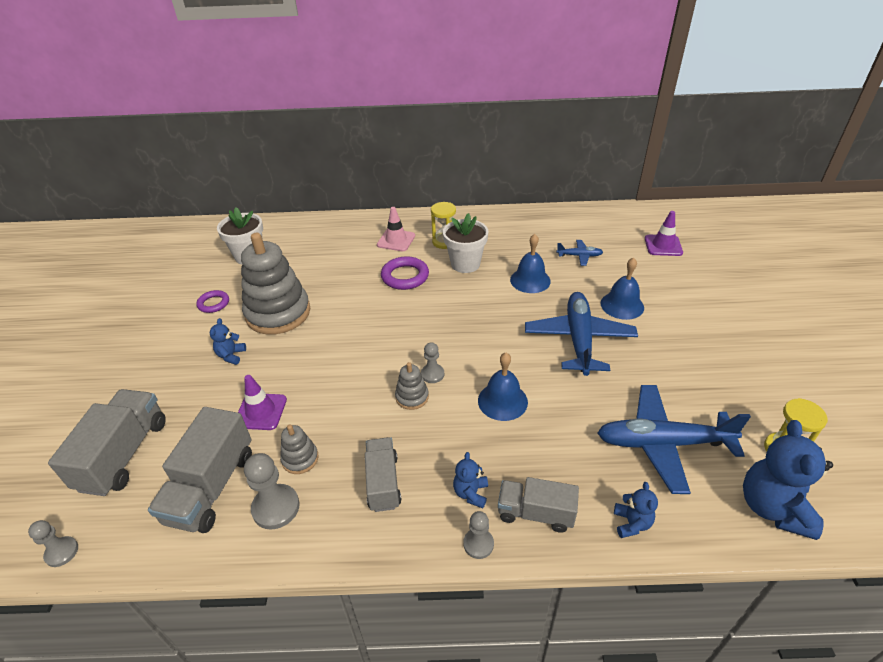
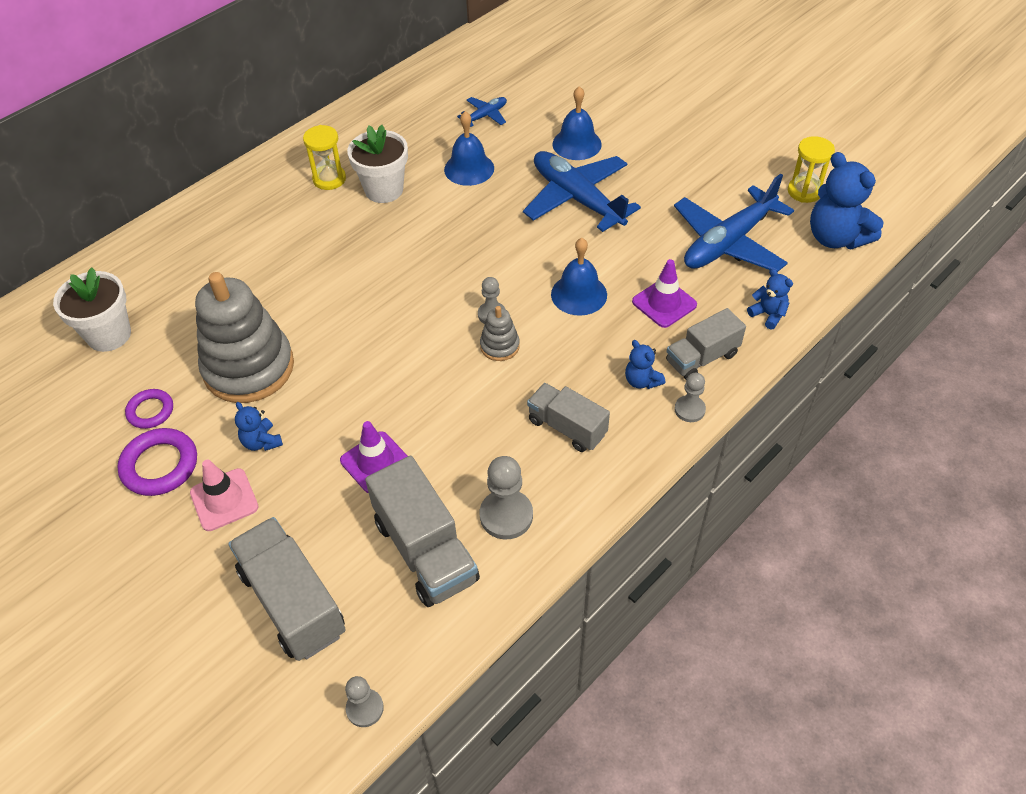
camera: 45 degrees left, 10 degrees up
(300, 459) = (472, 467): grey stacking toy -> none
(396, 240) = (271, 208): pink traffic cone -> pink traffic cone (224, 500)
(405, 276) = (337, 241): purple ring -> purple ring (160, 465)
(663, 245) = (547, 62): purple traffic cone -> purple traffic cone (664, 303)

